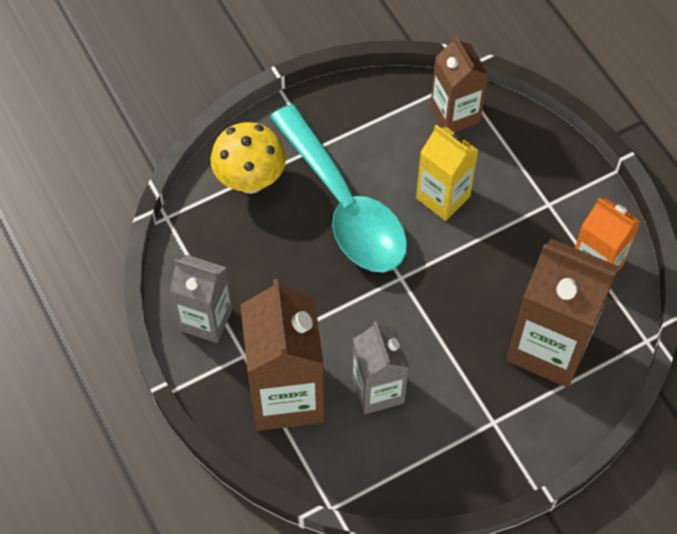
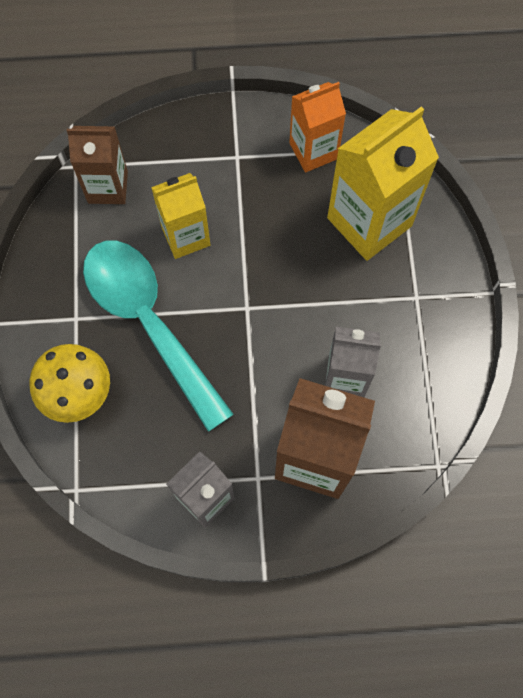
camera: 65 degrees left, 10 degrees up
(344, 205) = (149, 323): turquoise spoon -> turquoise spoon turned 120 degrees counterclockwise
(549, 347) = (369, 222): brown carton -> yellow carton

